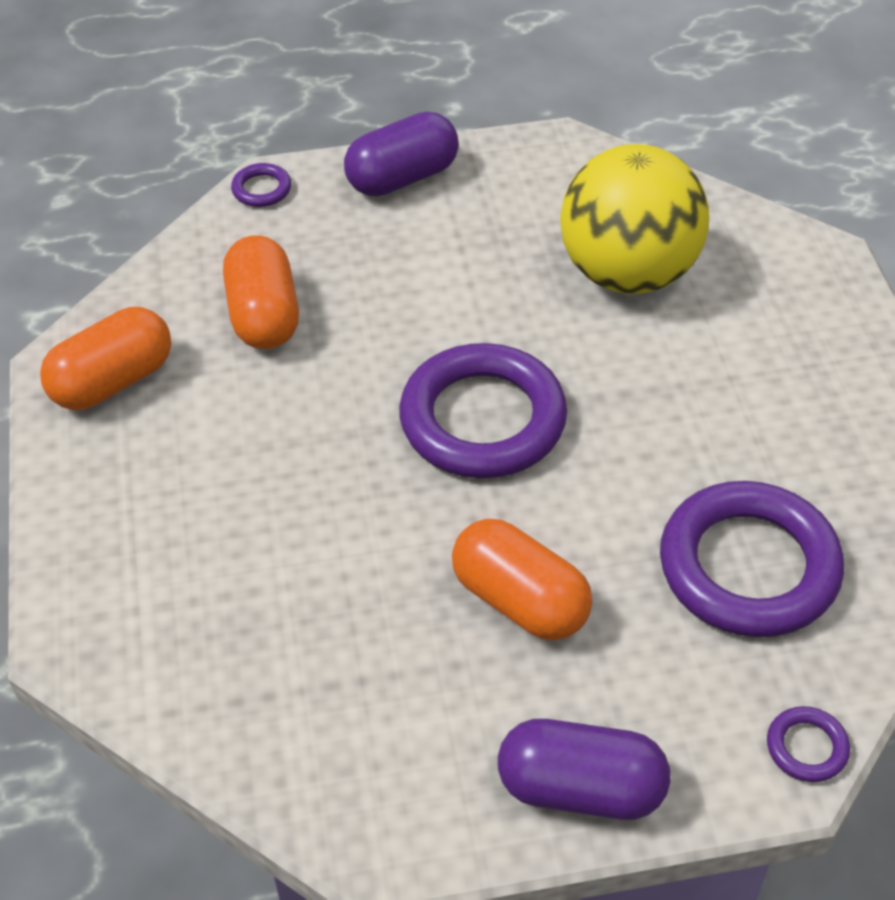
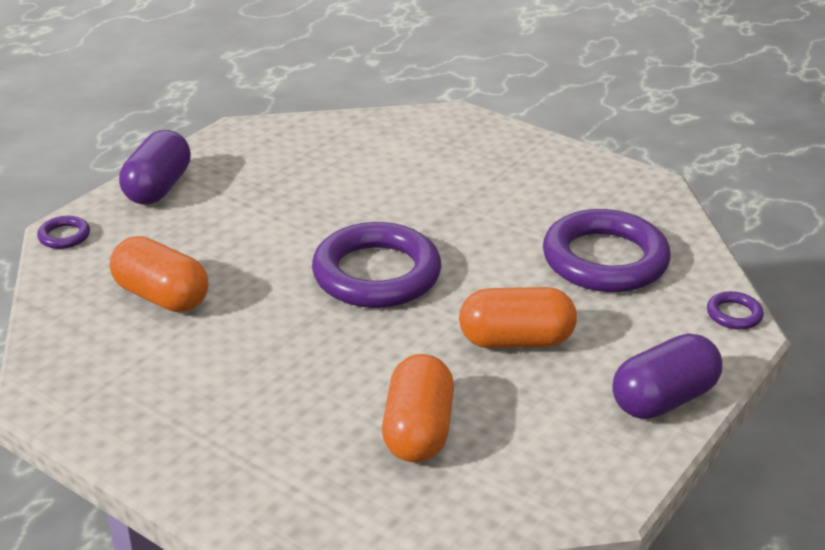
camera: 45 degrees left, 15 degrees down
(113, 381) = (99, 384): orange capsule -> orange capsule (418, 431)
(628, 273) = (363, 169): yellow ball -> none

